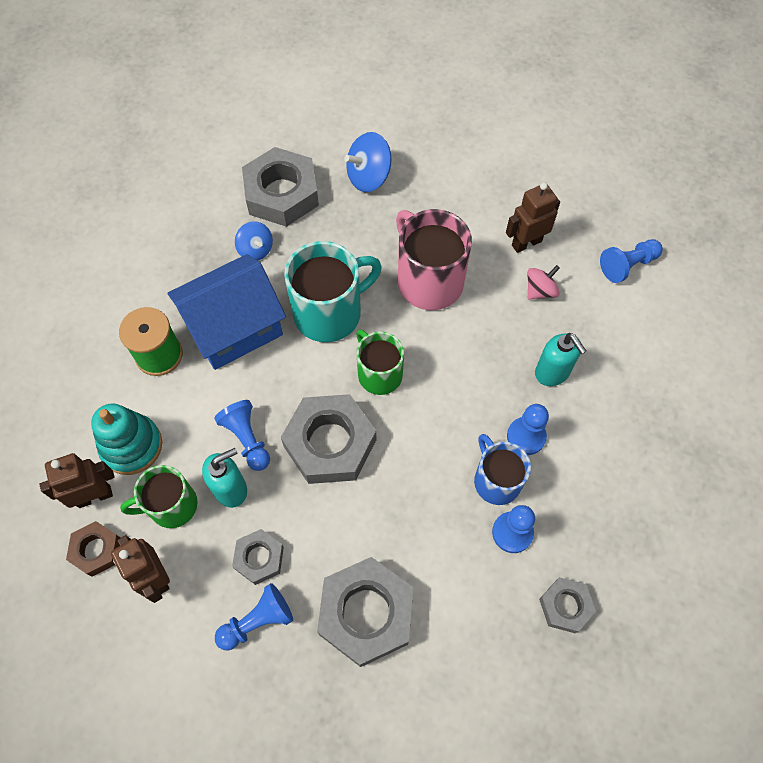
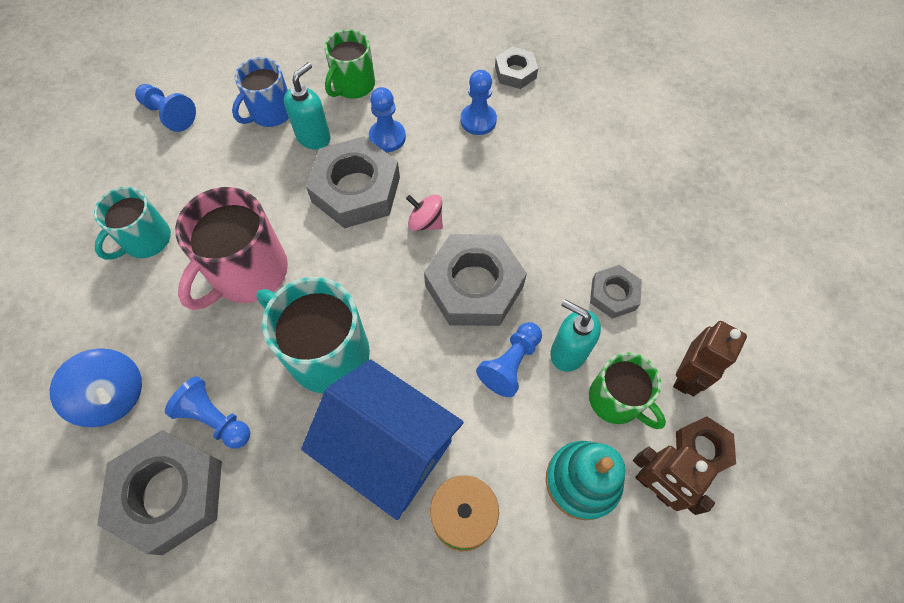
camera: 115 degrees left, 0 degrees up
(256, 250) = (270, 481): blue spinning top -> none
(257, 621) = (664, 270): blue pawn -> blue pawn (215, 419)
(366, 613) = (604, 193): grey nut -> grey nut (356, 189)
(379, 373) = (379, 274): green mug -> green mug (353, 85)
(494, 221) = (146, 240): none -> turquoise mug
(496, 480) = (439, 145): blue mug -> blue mug (270, 113)
(526, 243) = (167, 202): brown robot -> none
(540, 291) = (224, 173): pink spinning top -> pink spinning top (425, 222)

